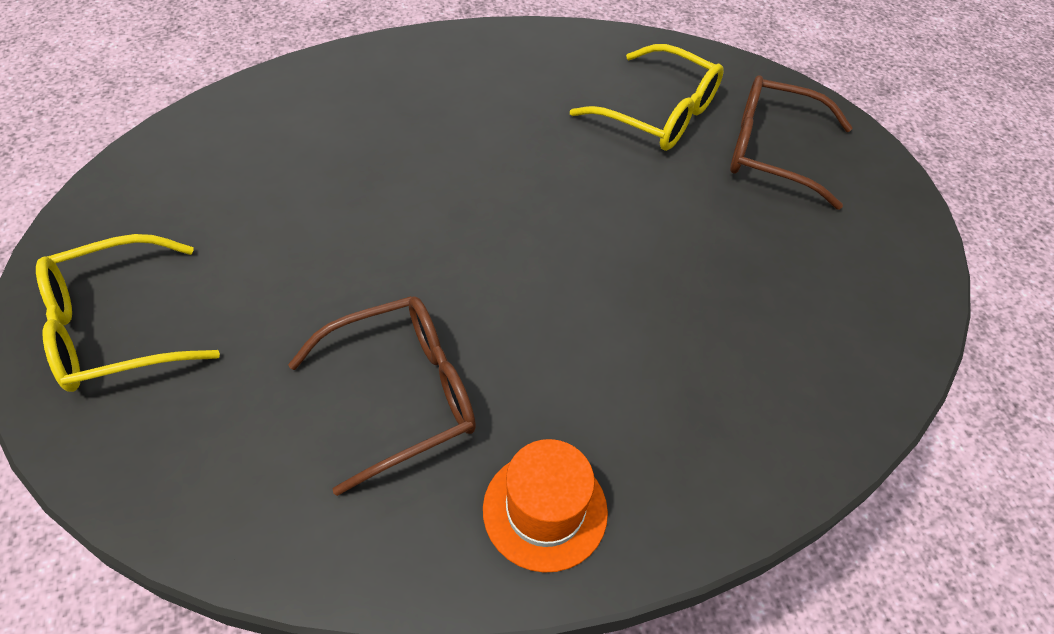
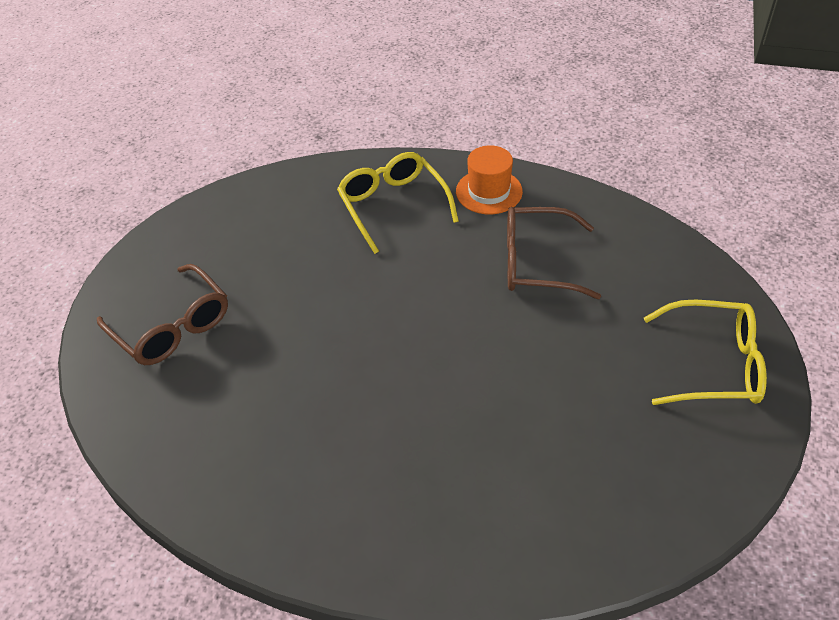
camera: 145 degrees left, 5 degrees down
(659, 113) = (219, 393): yellow glasses -> yellow glasses (393, 206)

